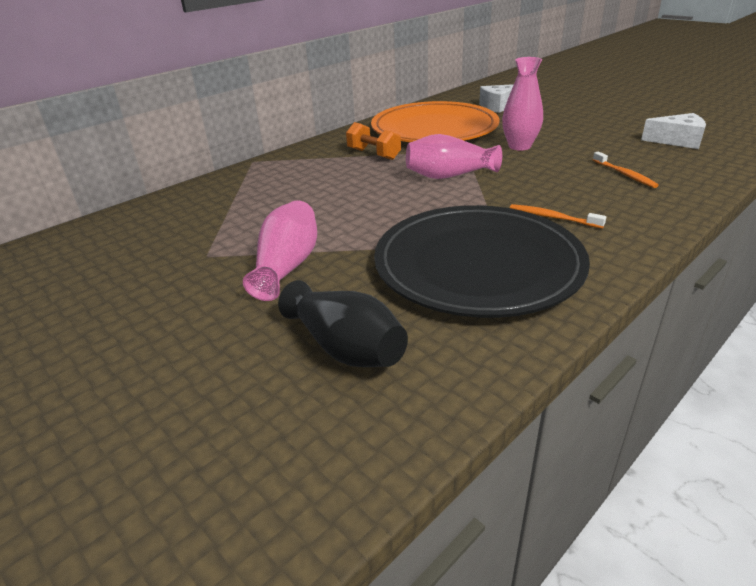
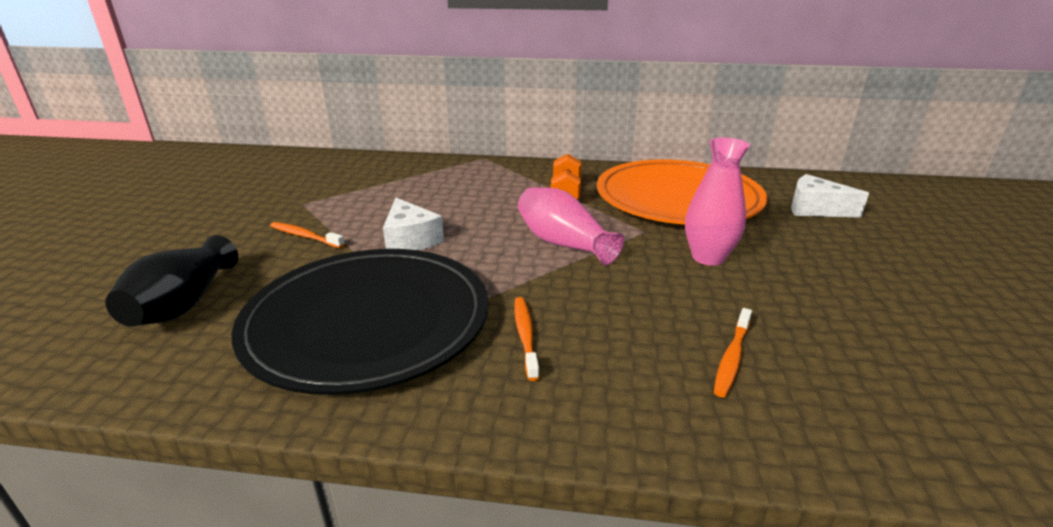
camera: 50 degrees right, 5 degrees down
(287, 266) = (305, 236): pink vase -> orange toothbrush
(677, 141) = (956, 378): white cheese -> white cheese (410, 240)

